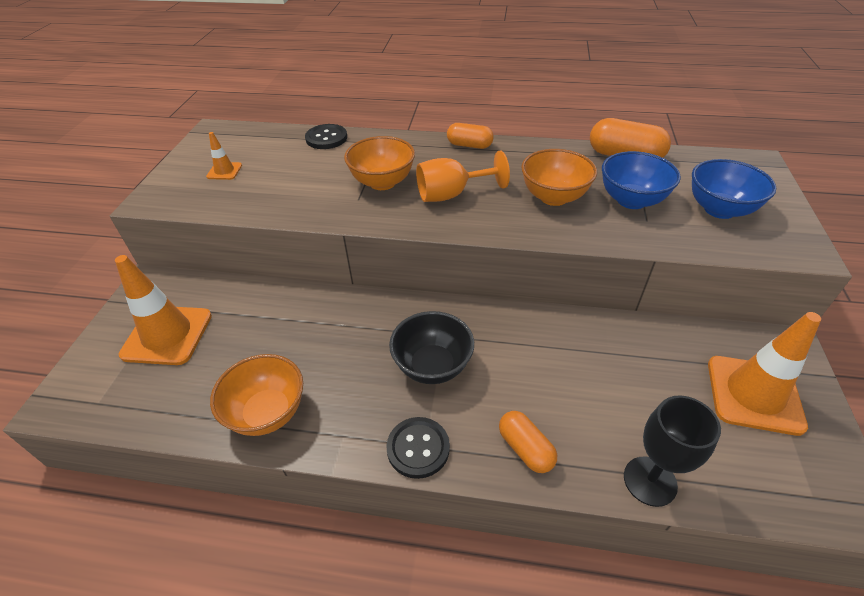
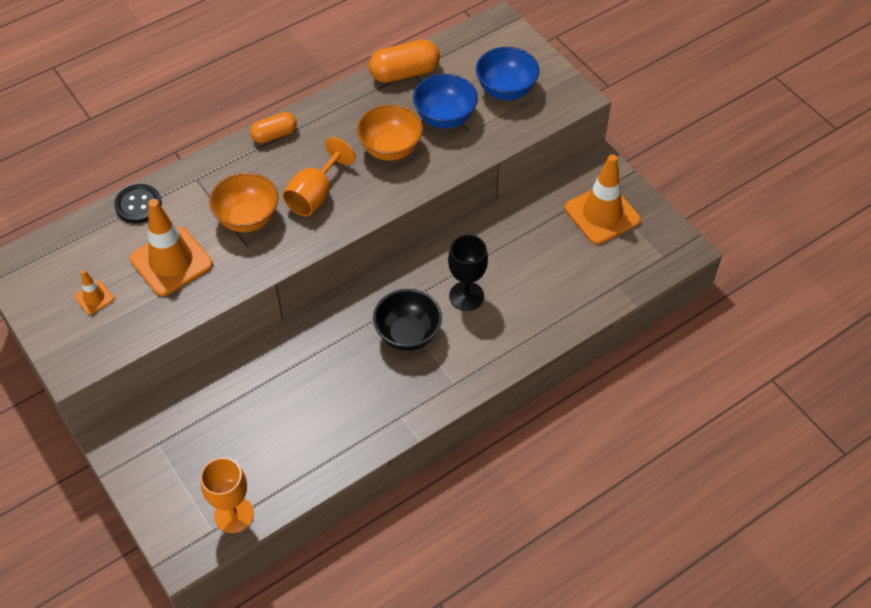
camera: 45 degrees left, 10 degrees up
(125, 404) = (234, 514): none -> orange goblet
(167, 335) = (193, 457): orange traffic cone -> orange traffic cone (171, 261)
(267, 413) = (338, 442): orange bowl -> none
(418, 448) = (452, 388): black button -> none
(525, 448) = (510, 341): orange capsule -> none
(650, 481) = (586, 308): black goblet -> black goblet (466, 296)

